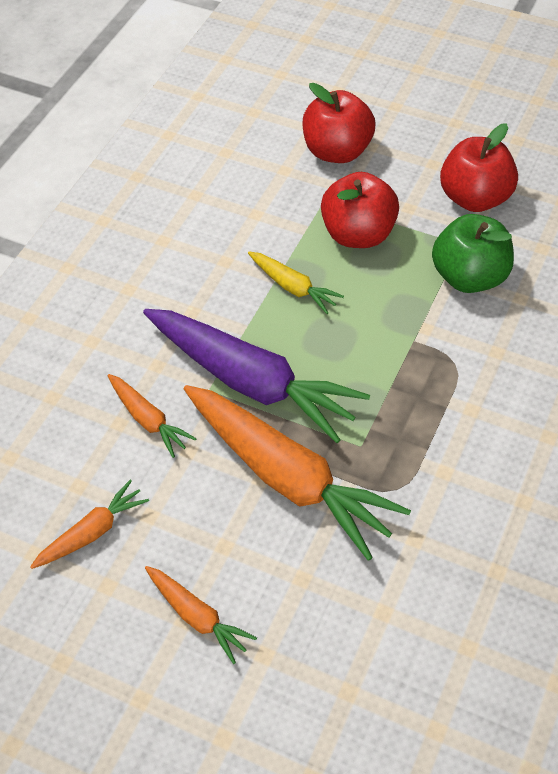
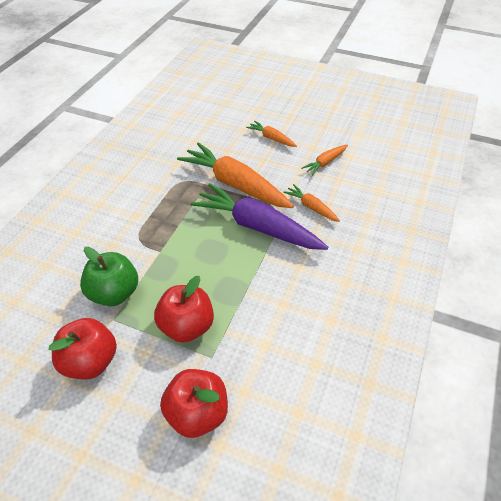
camera: 175 degrees right, 5 degrees down
(293, 287) = (234, 284): yellow carrot -> none

